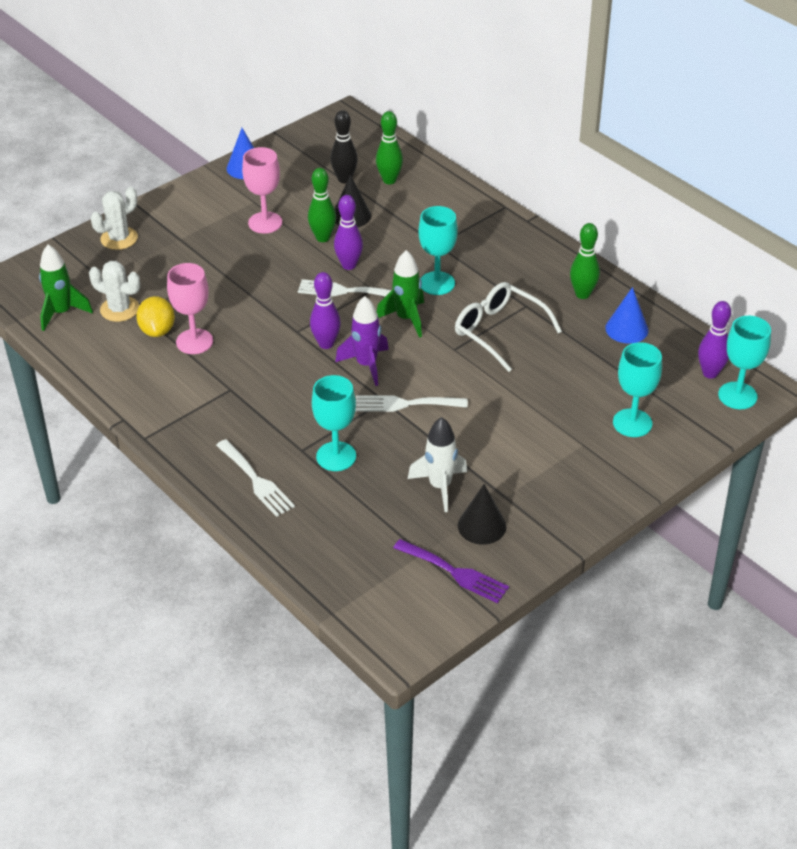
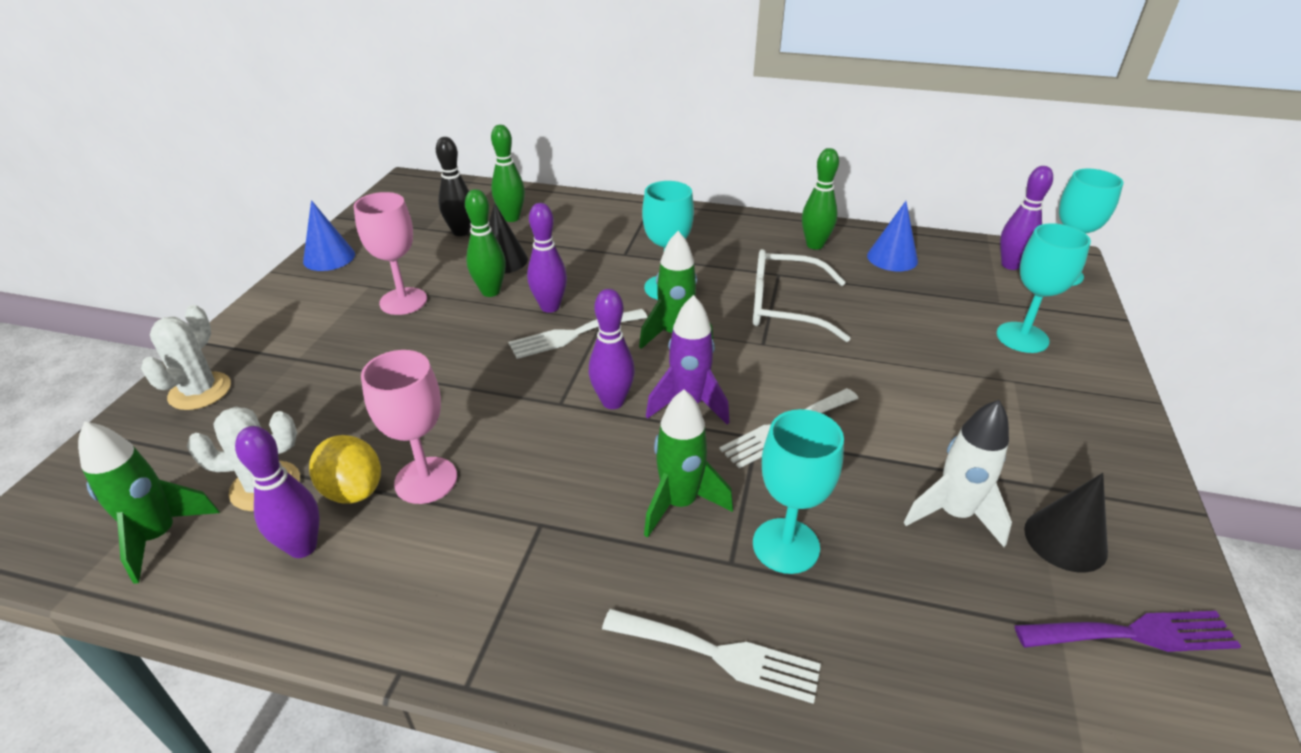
camera: 35 degrees left, 5 degrees down
(118, 347) = (302, 547): none -> purple bowling pin
(306, 412) = (679, 503): none -> green rocket

